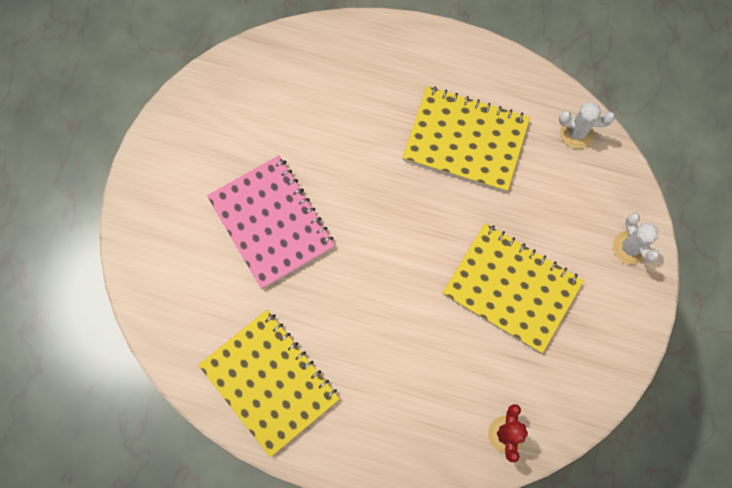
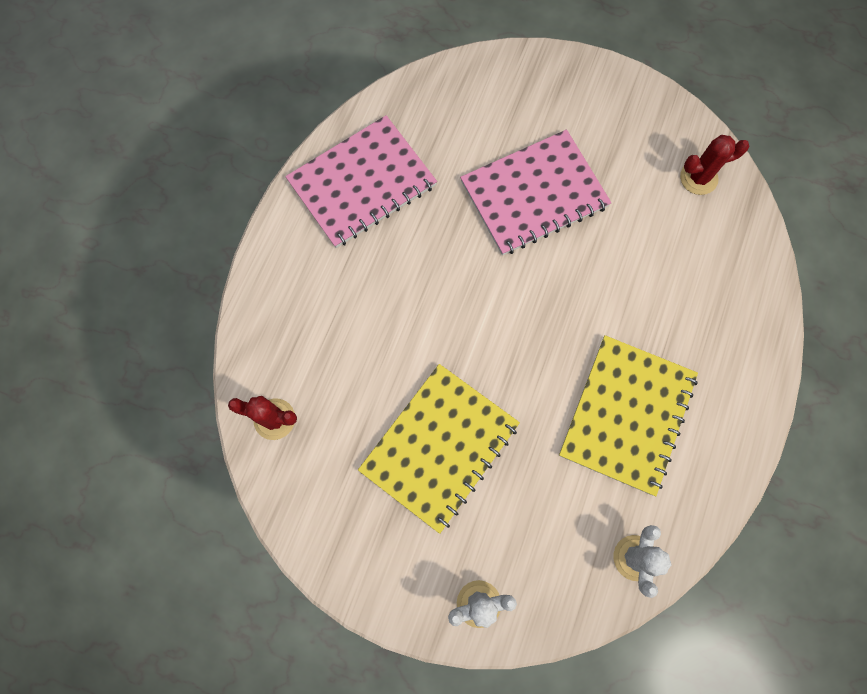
camera: 95 degrees right, 0 degrees up
(247, 84) = (698, 178): none -> red cactus
(269, 382) = (362, 183): yellow notebook -> pink notebook

